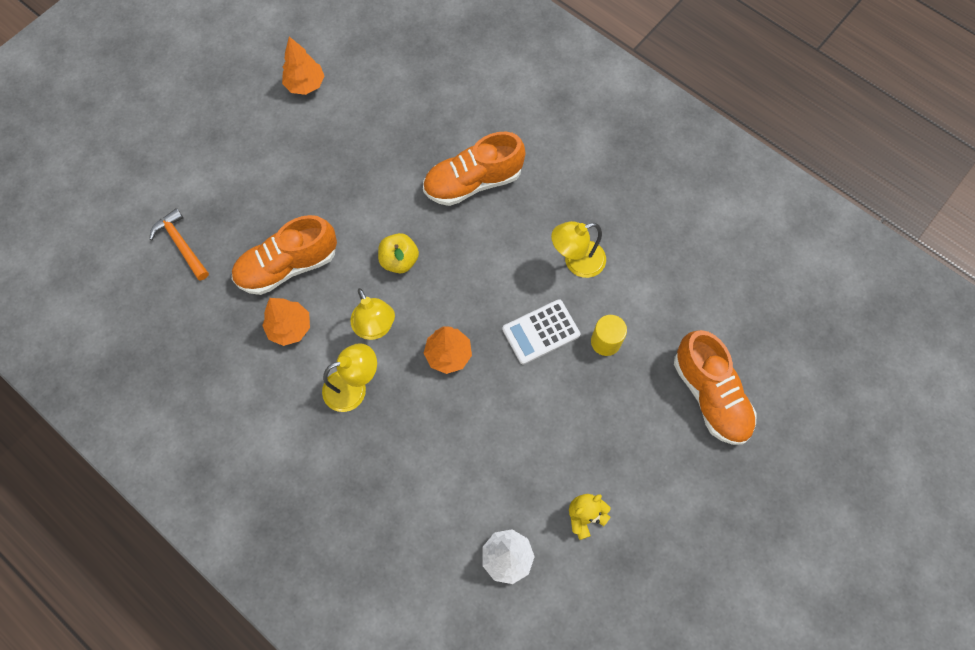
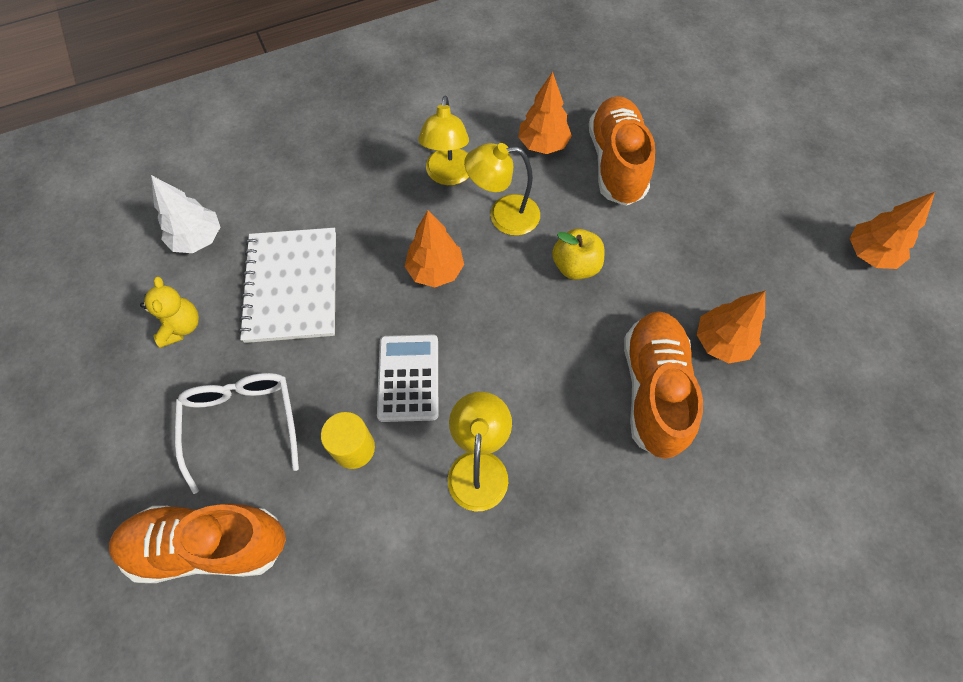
camera: 115 degrees right, 5 degrees down
(181, 245) = (680, 87): orange hammer -> none
(419, 154) = (721, 342): none -> orange tree
(511, 453) = (292, 286): none -> white notebook
(628, 423) = (242, 423): none -> white glasses

